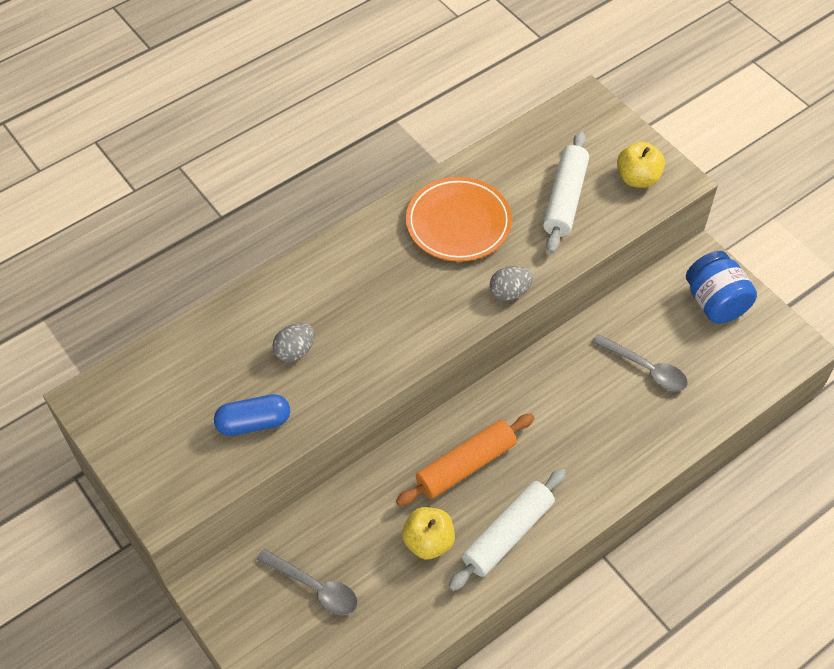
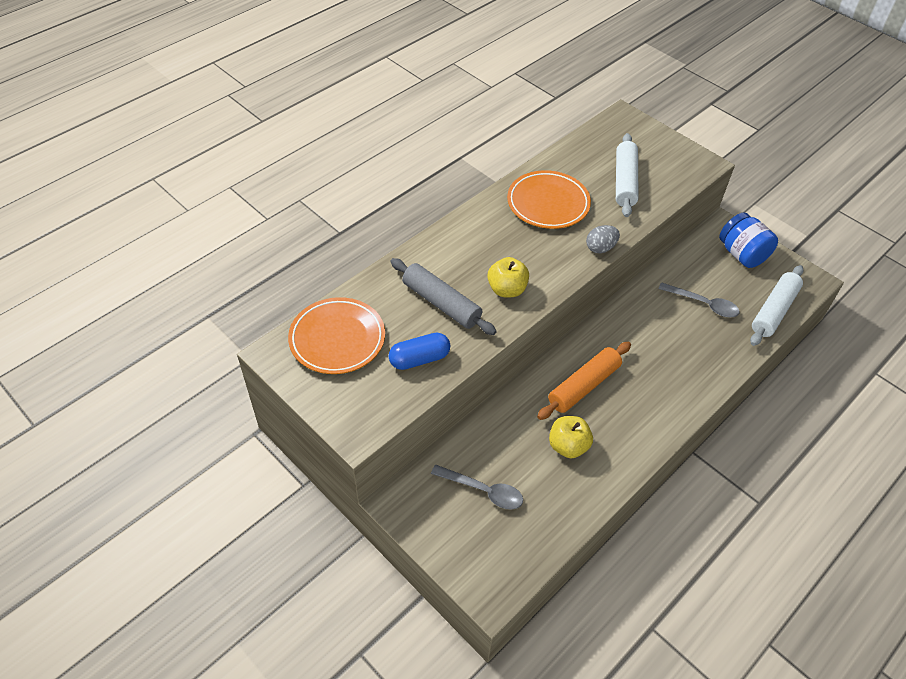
camera: 10 degrees left, 5 degrees down
(162, 387) = (337, 339): none -> orange plate
(295, 351) = (441, 303): grey egg -> grey rolling pin
(508, 534) = (629, 434): white rolling pin -> white rolling pin (774, 311)
(637, 178) = (675, 164): yellow apple -> yellow apple (507, 289)

